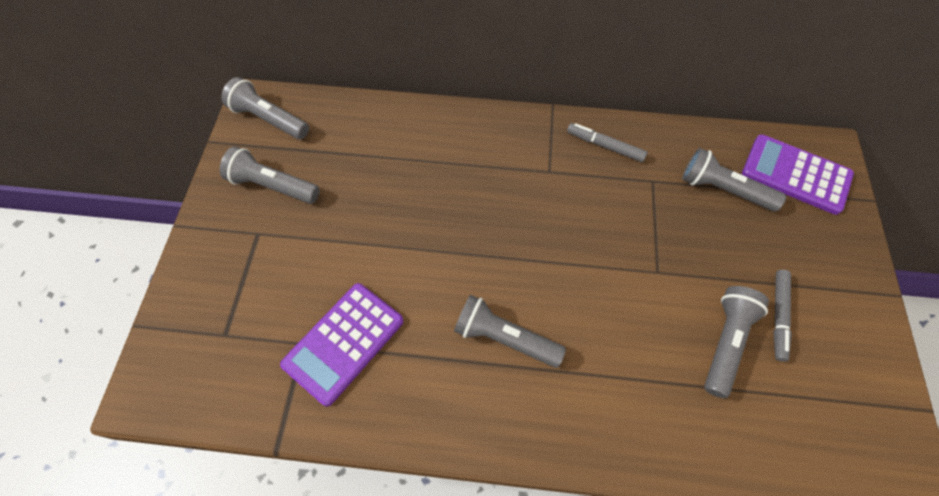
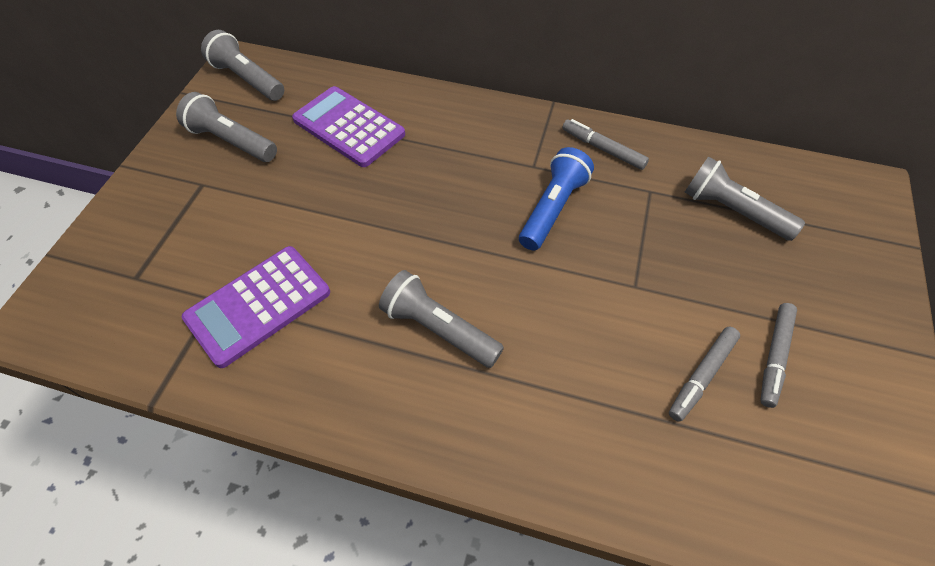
camera: 10 degrees right, 5 degrees down
(575, 210) = (552, 208): none -> blue flashlight
(725, 343) = (702, 376): grey flashlight -> grey marker
(795, 174) = (824, 207): purple calculator -> purple calculator (349, 127)

